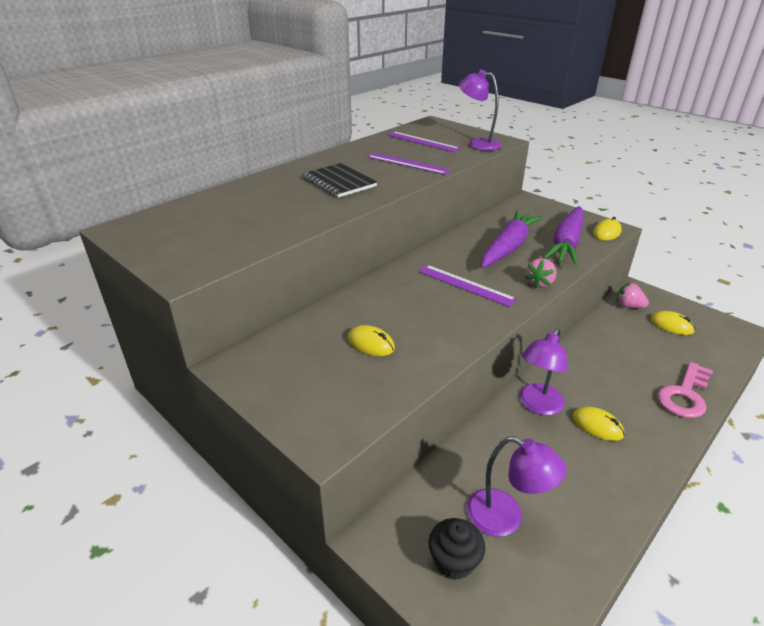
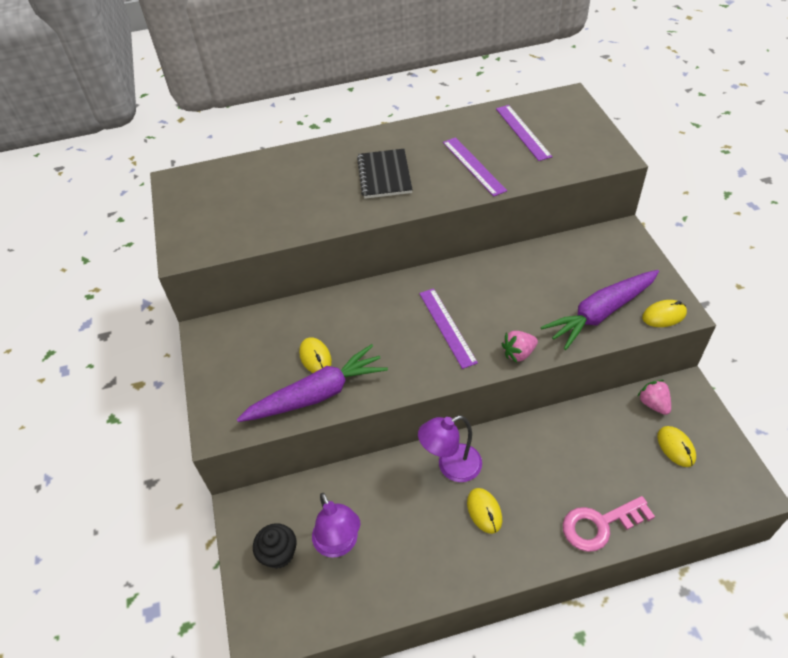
camera: 35 degrees right, 15 degrees up
(478, 144) = (580, 154): purple lamp -> none
(508, 247) = (534, 295): purple carrot -> purple carrot (317, 394)

